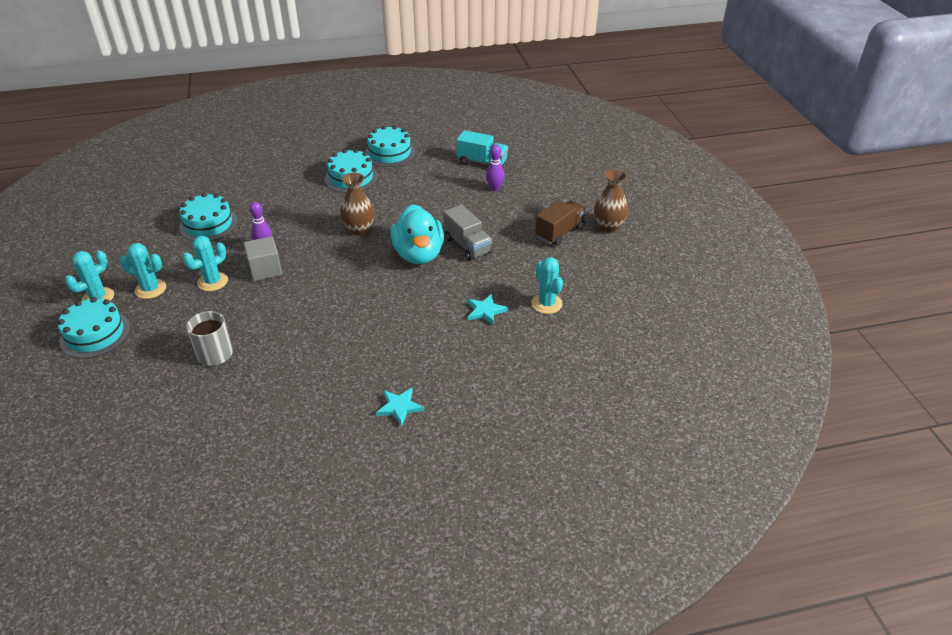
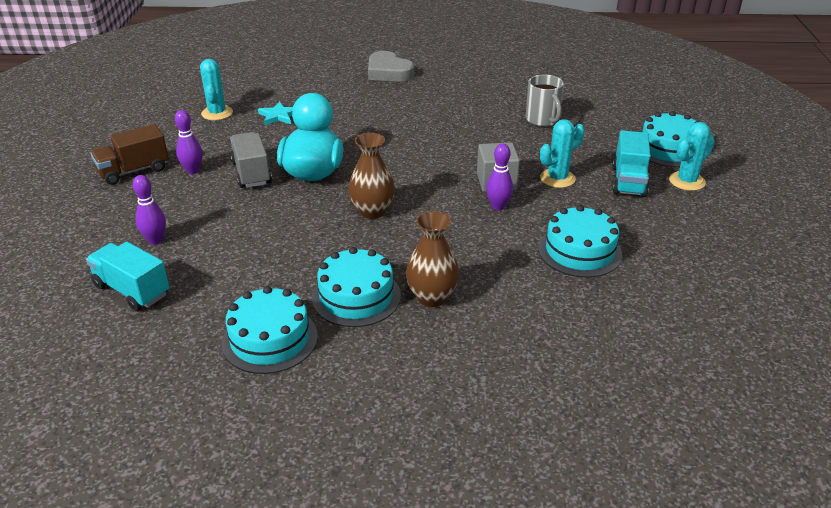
camera: 165 degrees left, 5 degrees down
(150, 289) = (628, 181): turquoise cactus -> turquoise truck
(399, 407) = (388, 72): turquoise star -> grey heart
(515, 240) = (193, 171): none -> purple bowling pin
(608, 226) = (71, 169): brown vase -> brown vase (432, 297)

